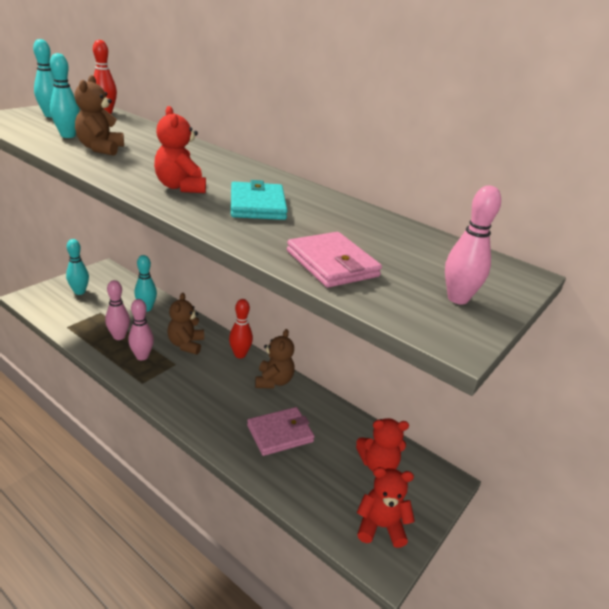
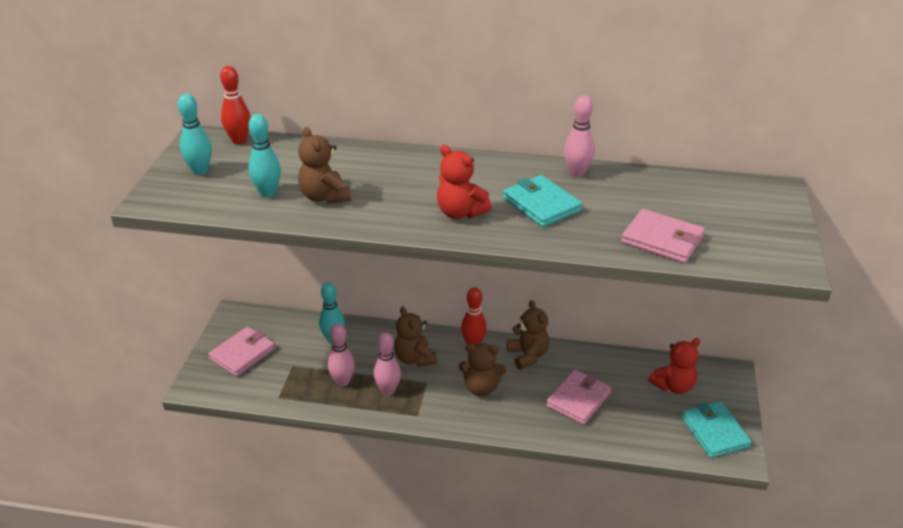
camera: 25 degrees left, 5 degrees up
(79, 292) = (242, 354): turquoise bowling pin -> pink wallet
(211, 387) = (481, 388): none -> brown teddy bear
(380, 526) = (714, 432): red teddy bear -> turquoise wallet
(457, 298) = (765, 232): pink bowling pin -> pink bowling pin (576, 173)

